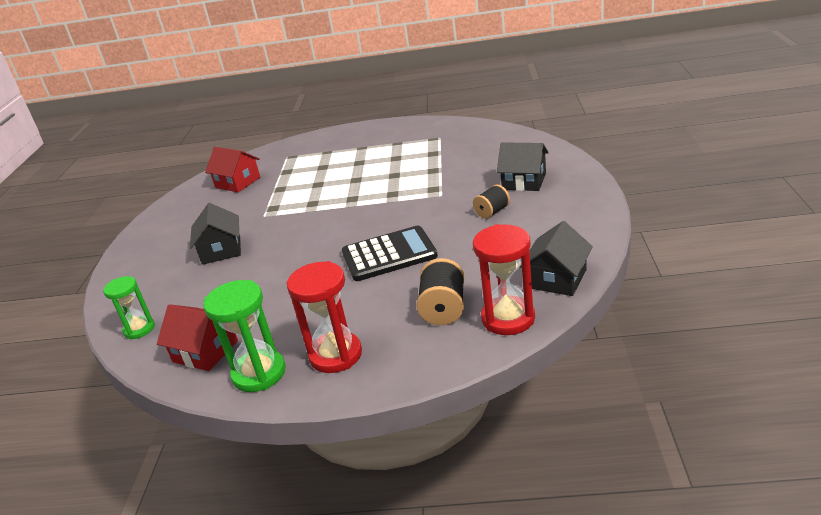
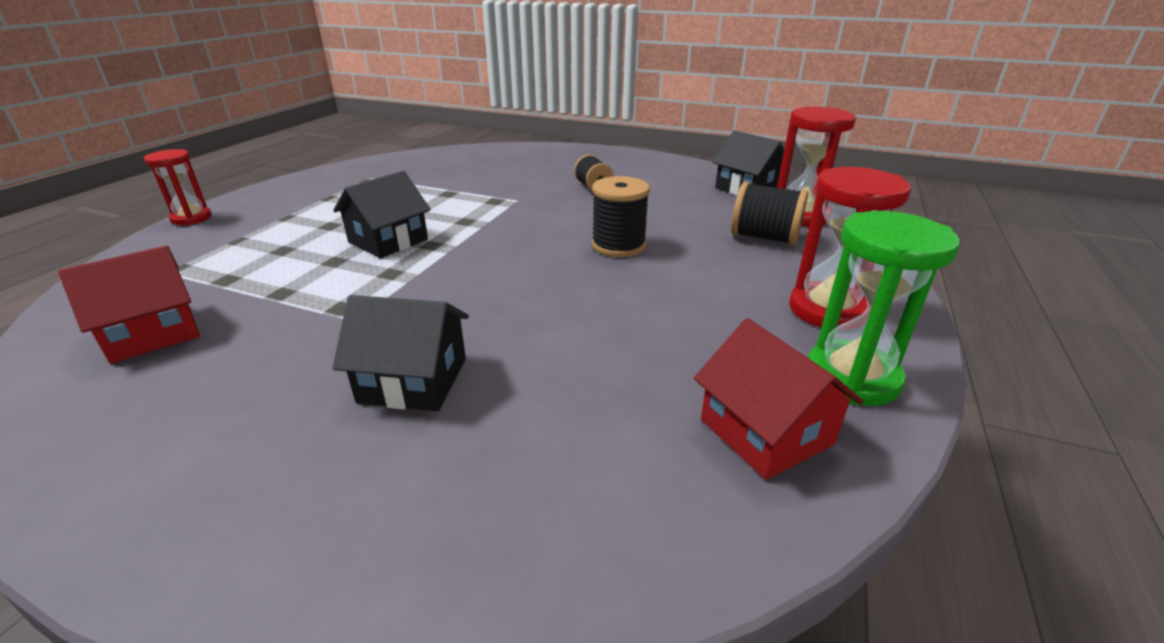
camera: 75 degrees left, 0 degrees up
(139, 329) = (623, 538): green hourglass -> none
(205, 351) = (766, 431): red house -> red house turned 75 degrees counterclockwise
(344, 129) = (191, 218): none -> red hourglass
(389, 254) = (618, 245): black calculator -> black spool
(524, 181) = (552, 166): black house -> black house (388, 241)

